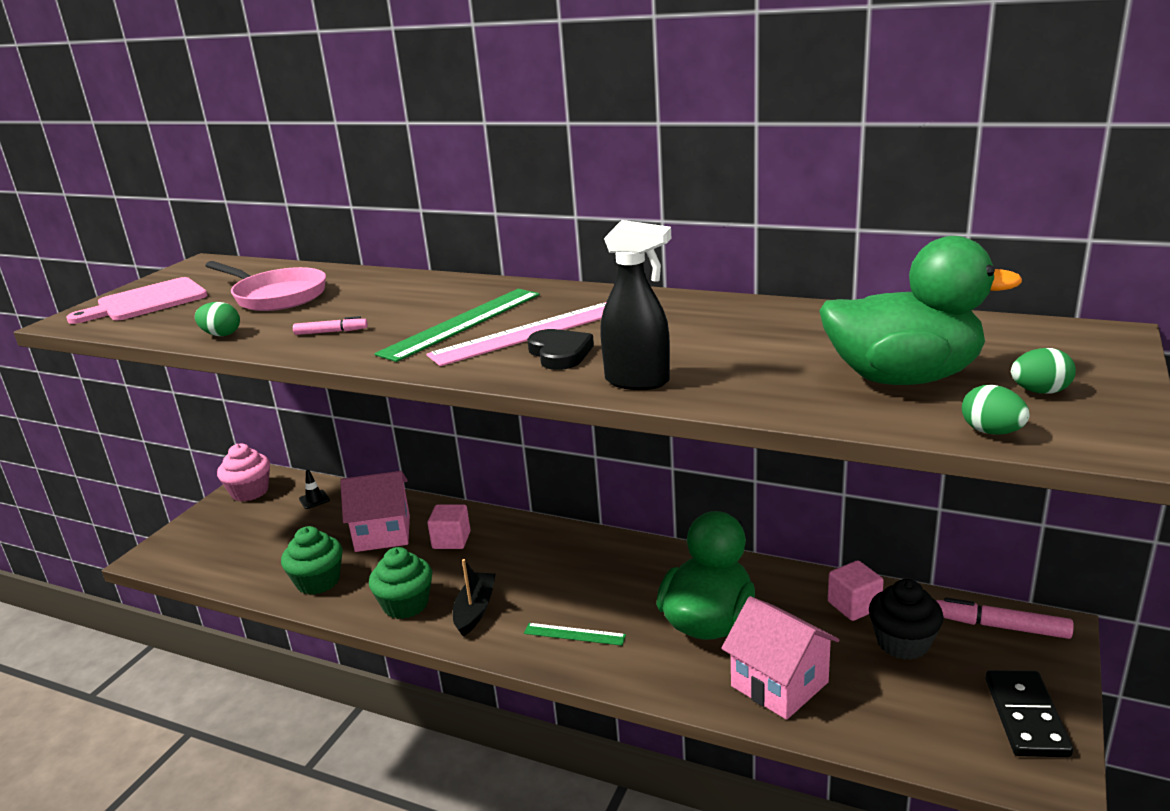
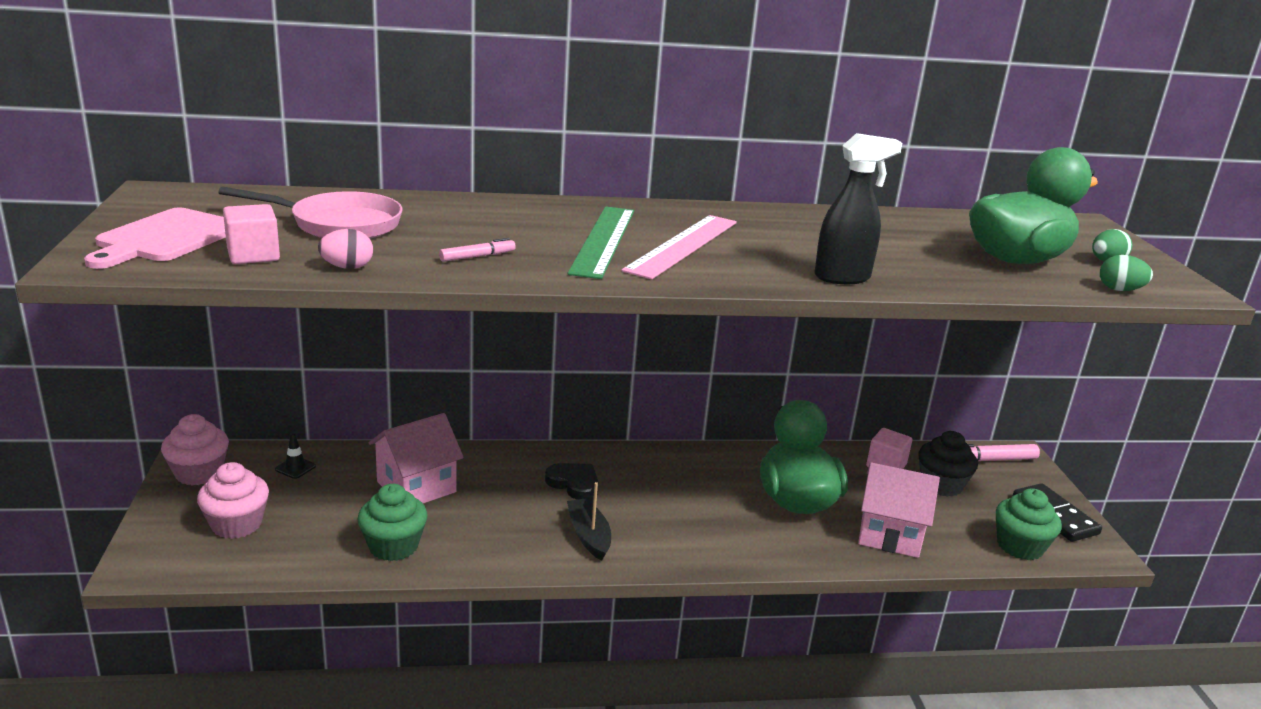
camera: 35 degrees left, 0 degrees up
(221, 335) = (347, 267): green egg -> pink egg
(234, 538) = (236, 524): none -> pink cupcake
(406, 605) = (515, 546): green cupcake -> green cupcake (1020, 546)
(451, 540) = (498, 479): pink cube -> pink cube (253, 255)
(560, 353) = (741, 260): black heart -> black heart (574, 483)
(574, 634) = (699, 535): green ruler -> none

